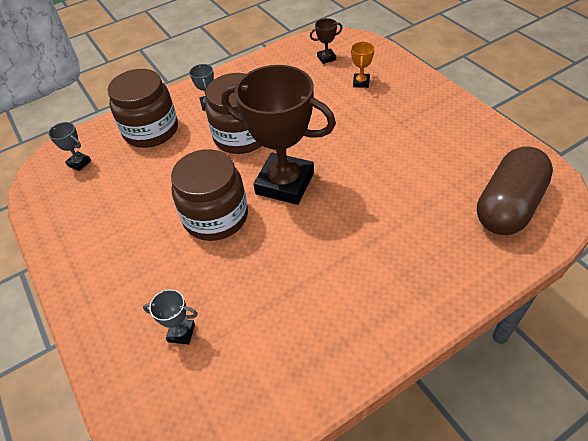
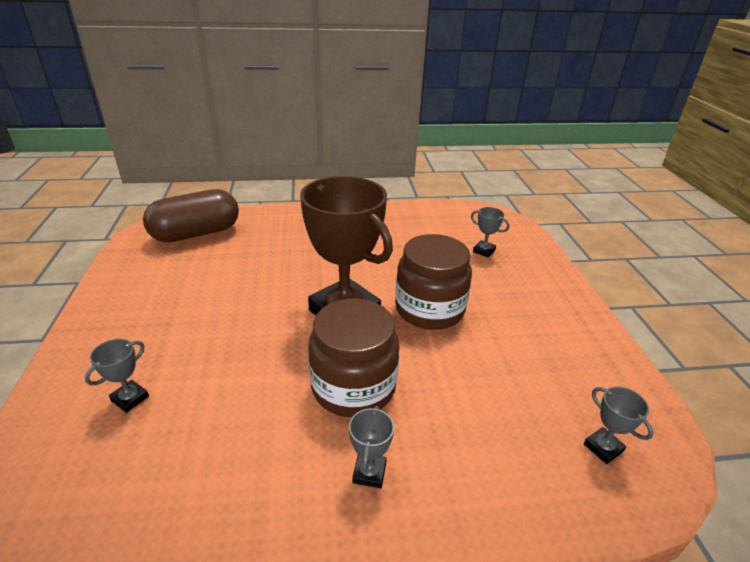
camera: 160 degrees left, 15 degrees down
(151, 130) = (482, 460): brown jar -> none
(326, 58) = (105, 483): brown trophy -> none
(361, 82) = (130, 398): orange trophy -> grey trophy

